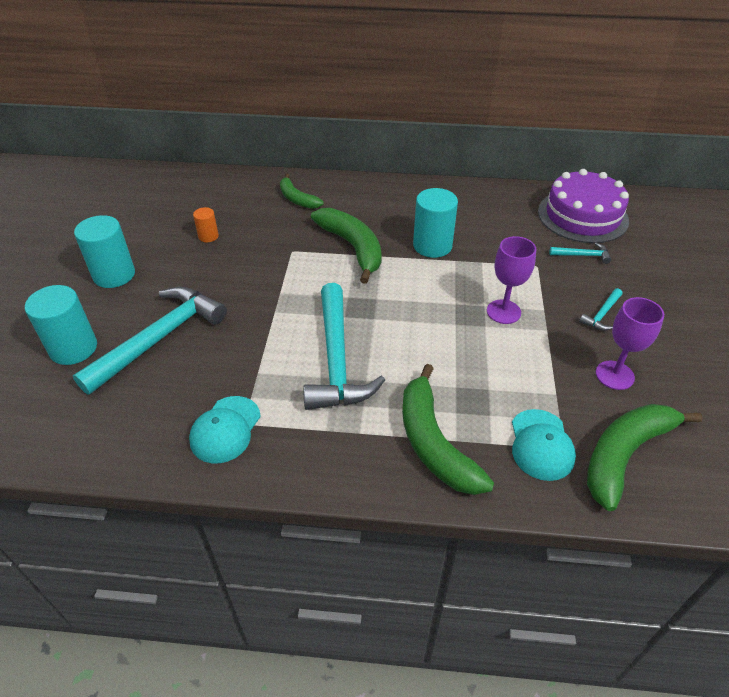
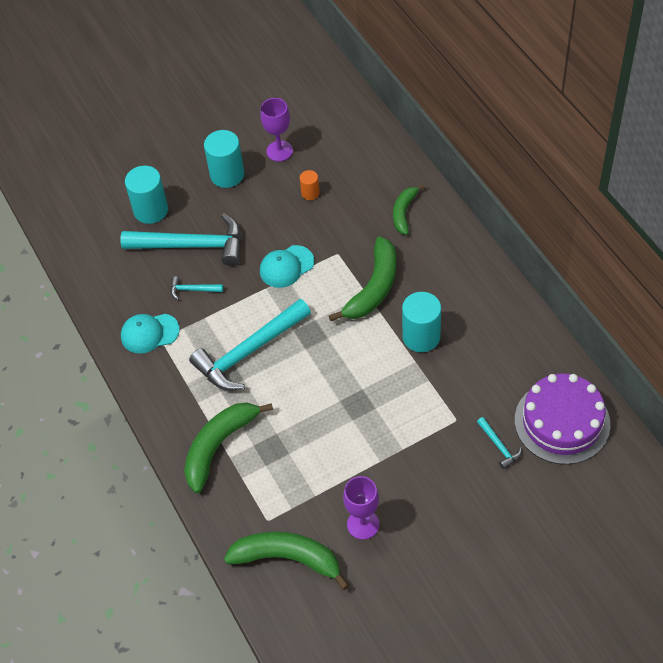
camera: 60 degrees right, 10 degrees up
(503, 312) = (378, 424): purple goblet -> purple goblet (279, 151)
(541, 445) = (261, 506): turquoise cap -> turquoise cap (286, 266)
(602, 314) = (428, 490): turquoise hammer -> turquoise hammer (193, 290)

